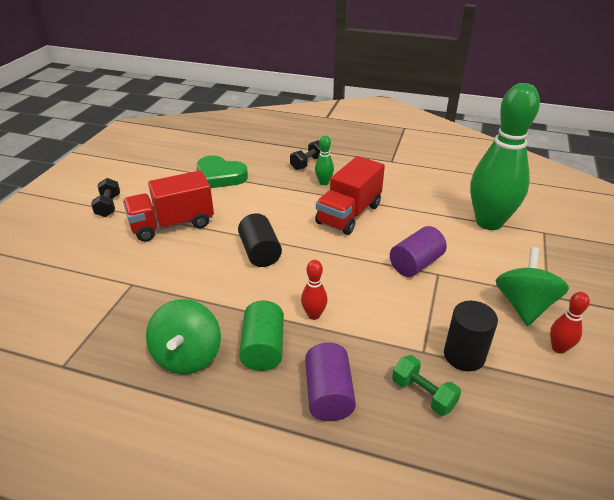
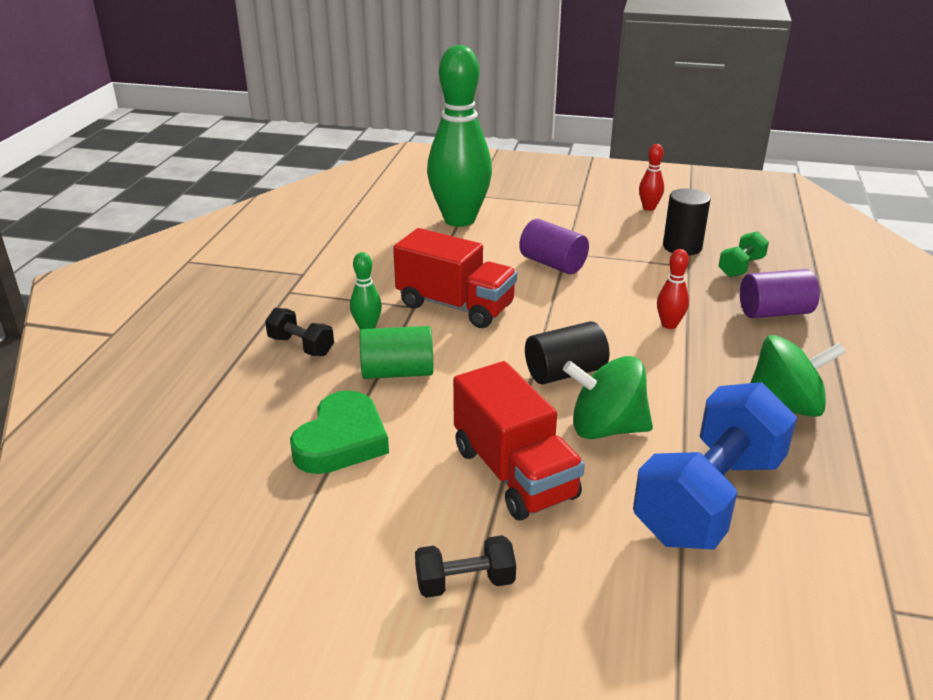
camera: 95 degrees left, 5 degrees down
(117, 292) = (709, 498): none -> blue dumbbell
(263, 348) = (739, 354): green cylinder -> green cylinder (397, 372)
(524, 305) = (599, 216): green spinning top -> green spinning top (606, 428)

